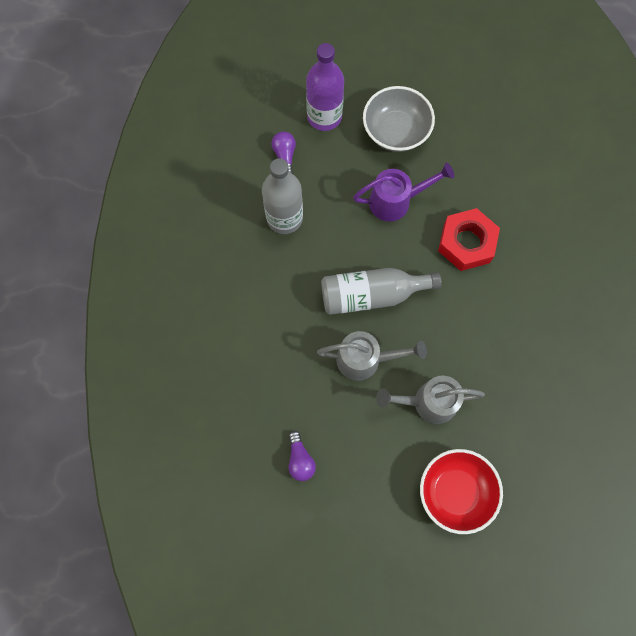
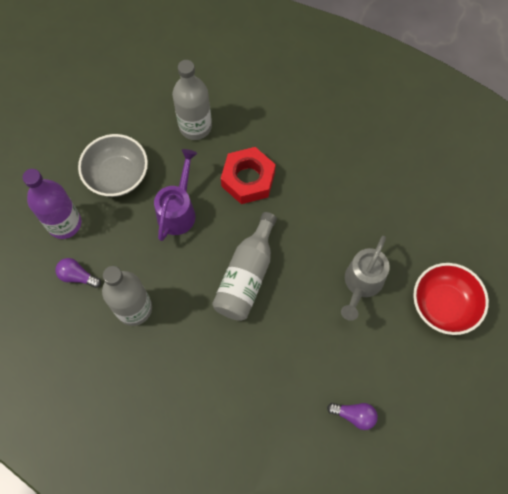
camera: 60 degrees left, 5 degrees down
(365, 359) = (298, 313): grey watering can -> none
(488, 167) = (195, 126): none -> grey bottle

